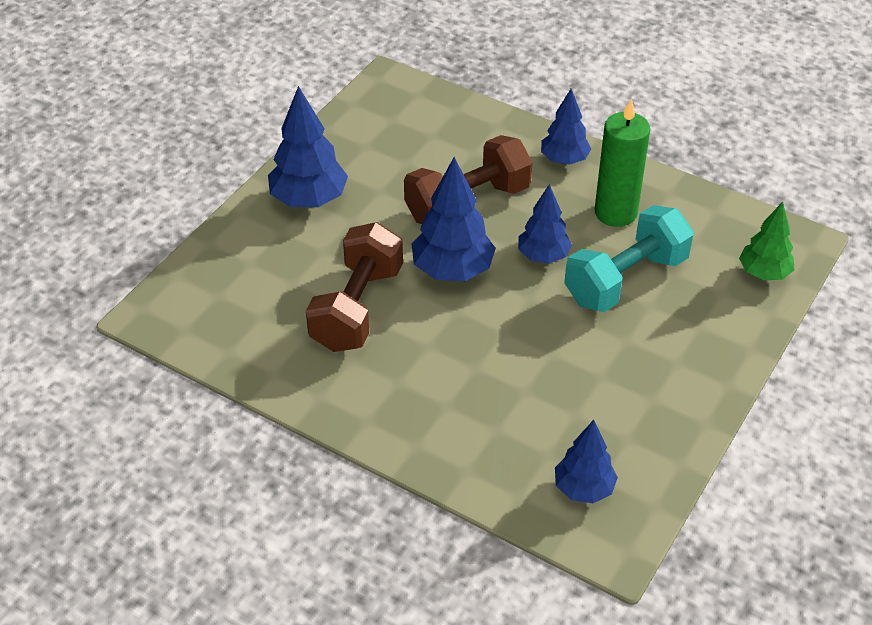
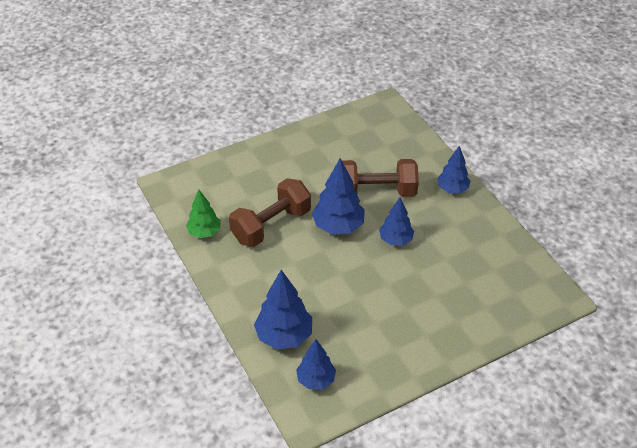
camera: 30 degrees right, 0 degrees up
(309, 200) = (291, 155): blue tree -> blue tree (284, 336)
(615, 212) = (458, 232): green candle -> none
(625, 279) = (433, 274): turquoise dumbbell -> none
(763, 273) = (521, 307): green tree -> green tree (204, 232)

